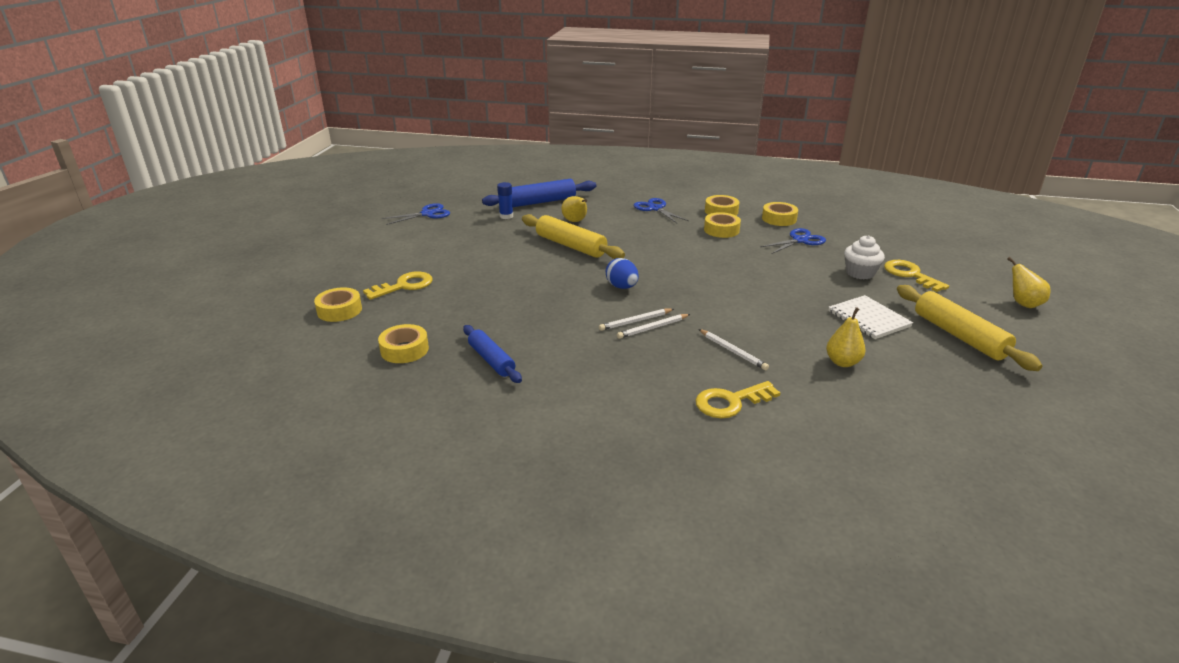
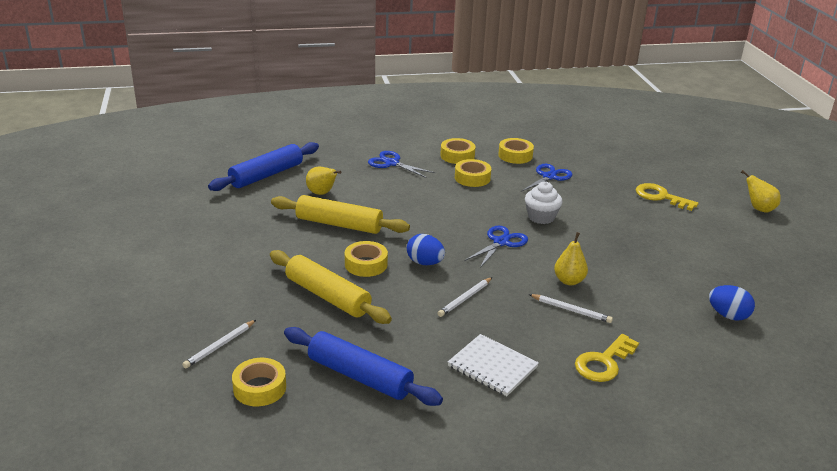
camera: 25 degrees left, 0 degrees up
(339, 310) = (145, 359): yellow tape -> yellow tape (366, 264)
(404, 286) = (196, 311): yellow key -> none
(427, 214) = (147, 213): blue scissors -> blue scissors (501, 242)
(491, 360) = (359, 376): blue rolling pin -> blue rolling pin, size x1.52
(506, 216) = (242, 200): blue glue stick -> none
(652, 328) = (485, 302): white pencil -> white pencil (220, 346)
(842, 362) = (664, 299): yellow pear -> yellow pear (569, 281)
(860, 273) = (620, 203): white cupcake -> white cupcake (541, 217)
(868, 319) = (657, 250): white notebook -> white notebook (492, 367)
(906, 392) = (728, 315): none -> blue egg
(959, 336) = (732, 251): yellow rolling pin -> yellow rolling pin (327, 296)

